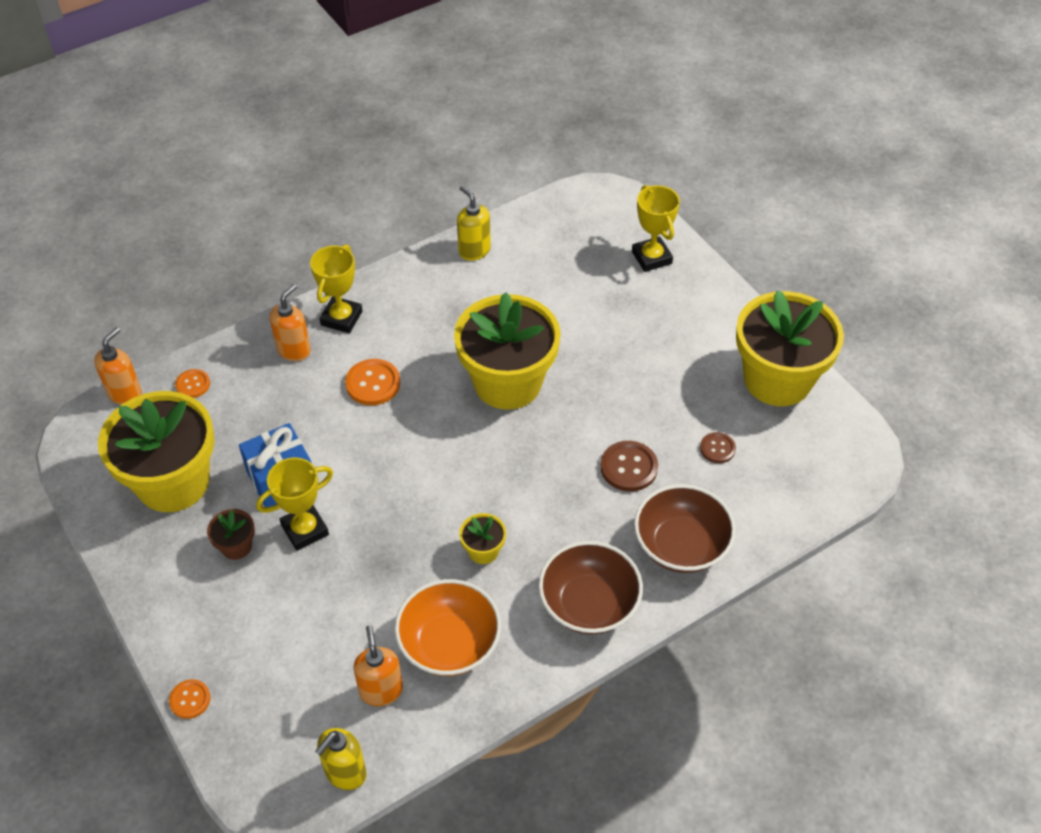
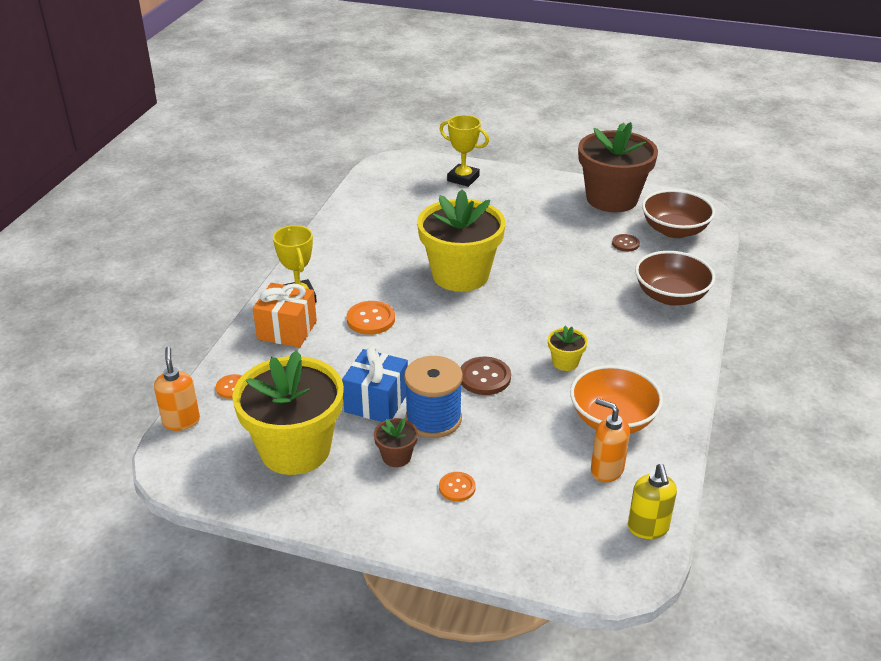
camera: 40 degrees left, 15 degrees down
(190, 699) = (486, 562): orange button -> orange button (457, 487)
(294, 350) = (287, 330): orange soap dispenser -> orange gift
(305, 530) = (433, 419): yellow trophy -> blue spool
(474, 250) = (345, 223): yellow soap dispenser -> none
(589, 604) = (662, 351): brown bowl -> brown bowl (674, 230)
(629, 467) = (590, 277): brown button -> brown button (484, 377)
(777, 379) = (612, 199): yellow flower pot -> brown flower pot

